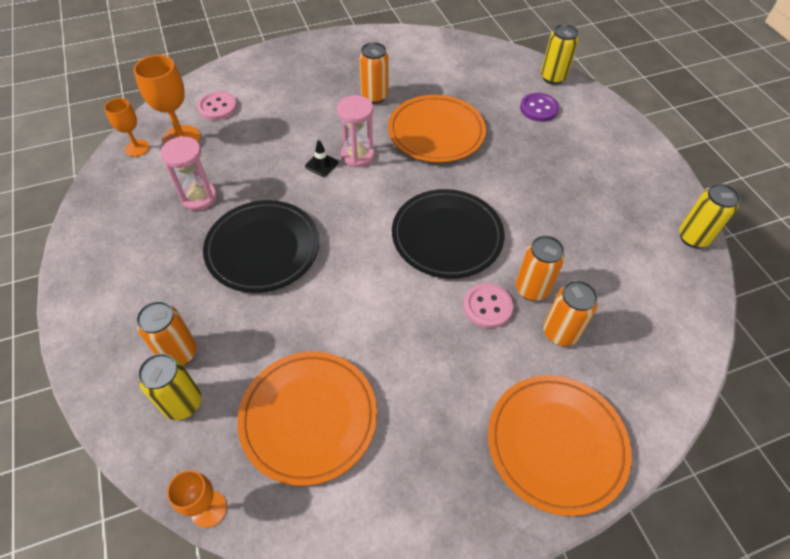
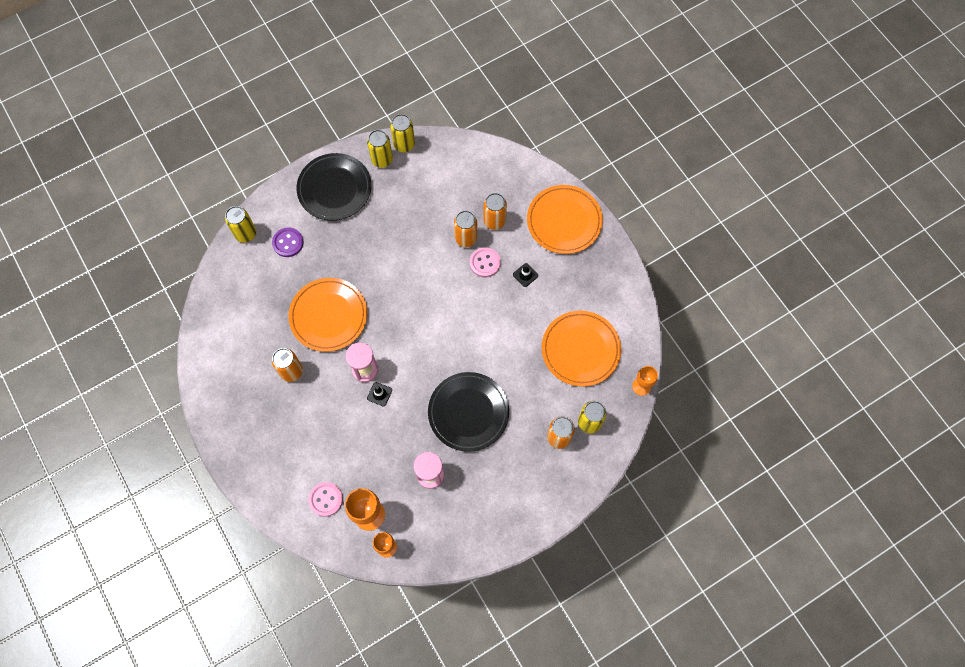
camera: 100 degrees left, 15 degrees up
(447, 236) = (433, 294): black plate -> black plate (334, 189)
(459, 359) = (525, 275): none -> black traffic cone
(664, 209) = (382, 160): none -> yellow can

